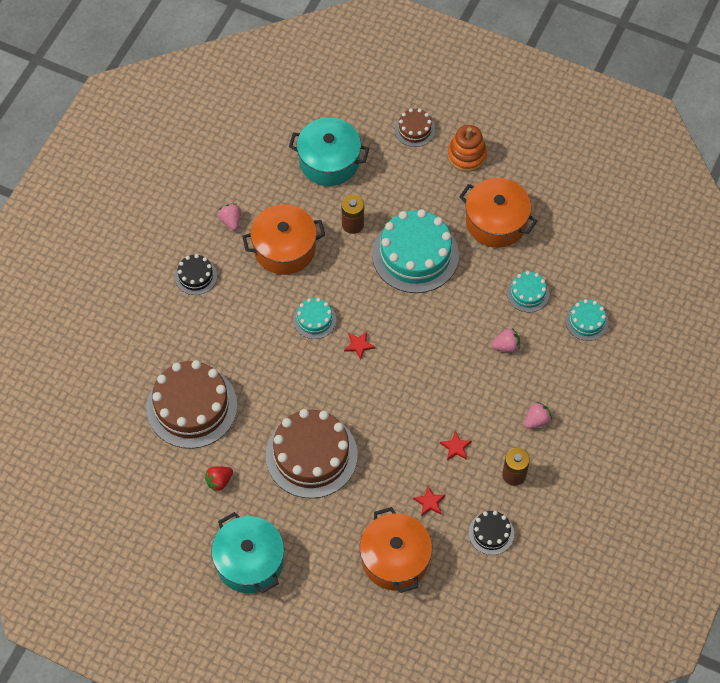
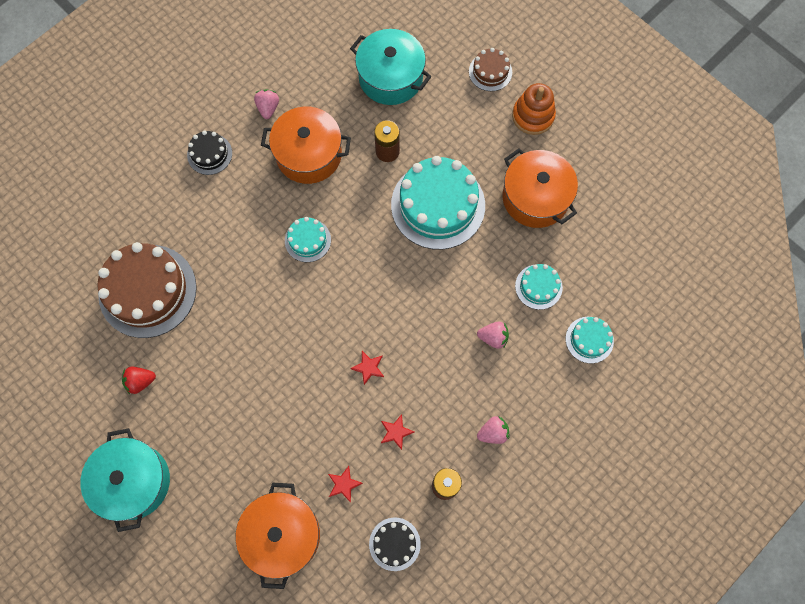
camera: 20 degrees right, 10 degrees up
(311, 455) = (244, 387): brown cake -> none
(359, 345) = (341, 283): red star -> red star (368, 367)

